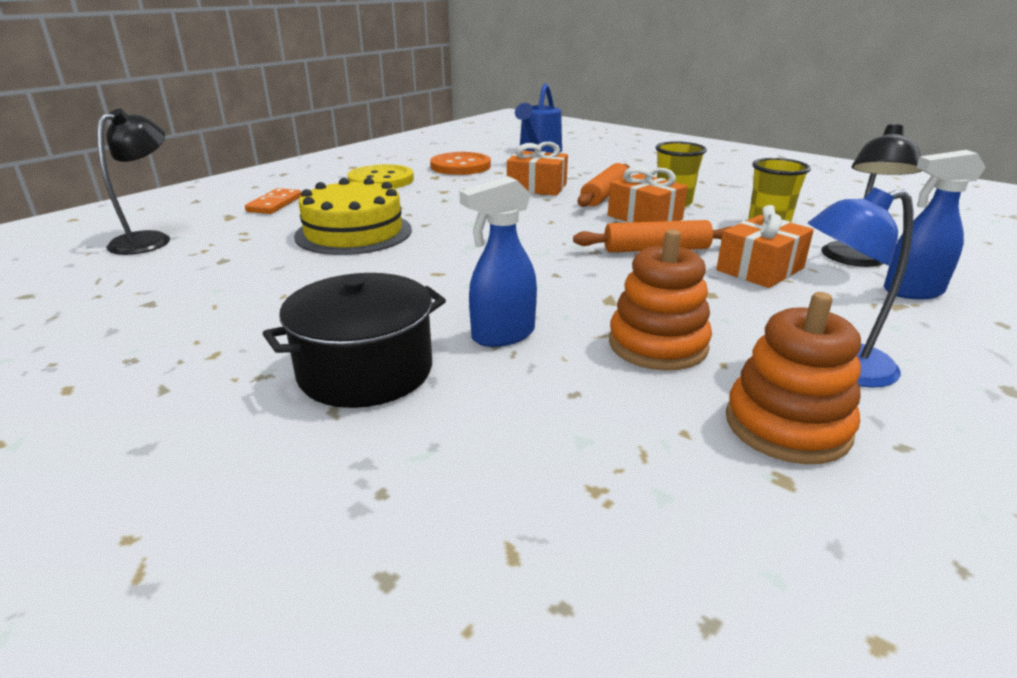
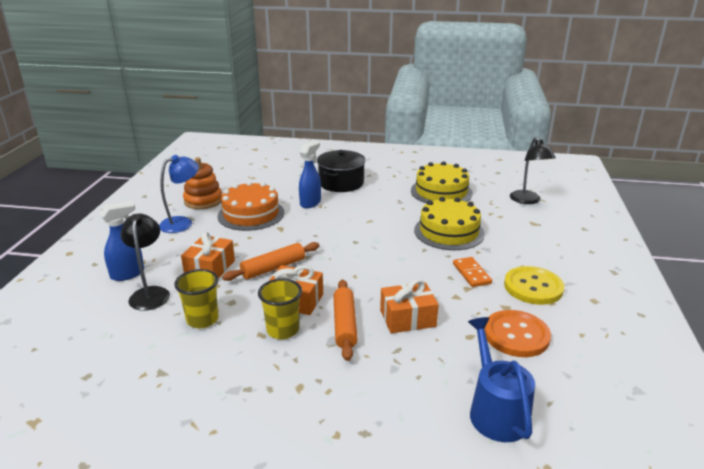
camera: 150 degrees right, 0 degrees up
(222, 287) = (441, 192): none -> yellow cake
(274, 204) = (537, 239): orange domino -> orange domino (471, 274)
(657, 345) = (251, 214): orange stacking toy -> orange cake

